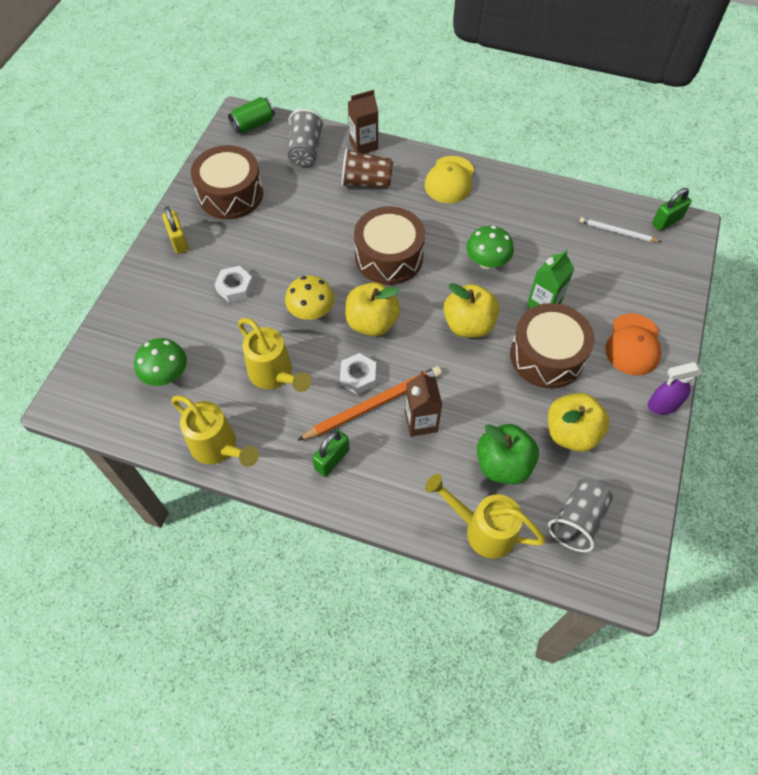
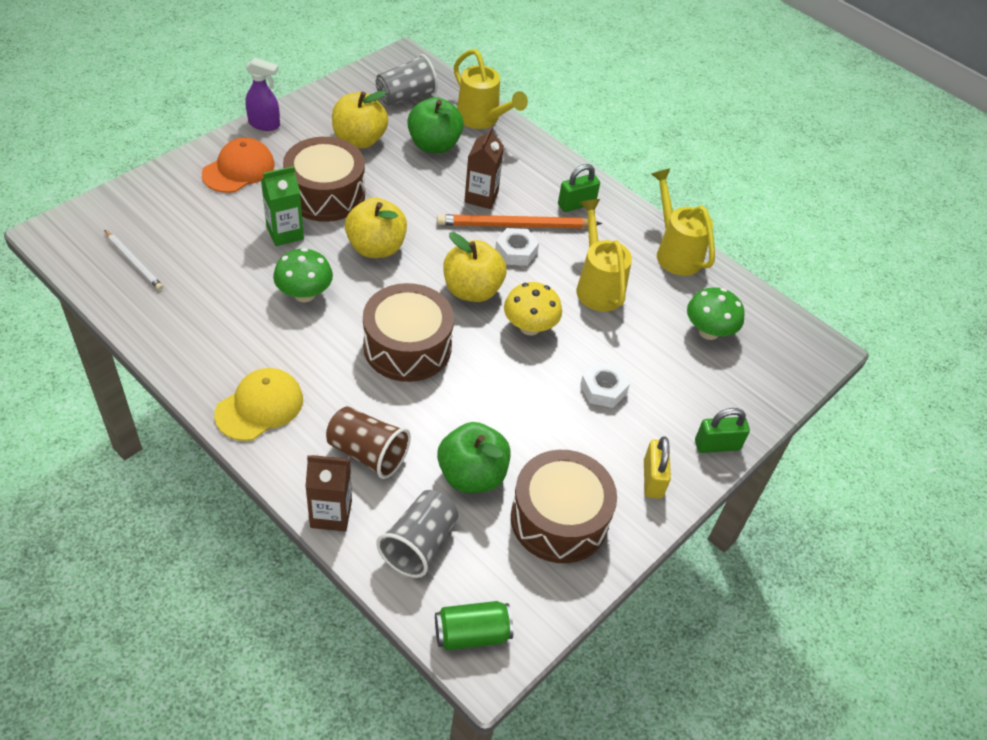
camera: 160 degrees left, 10 degrees down
(296, 196) = (472, 475): none -> green apple
(667, 221) = (69, 248): green padlock -> green padlock (717, 445)

